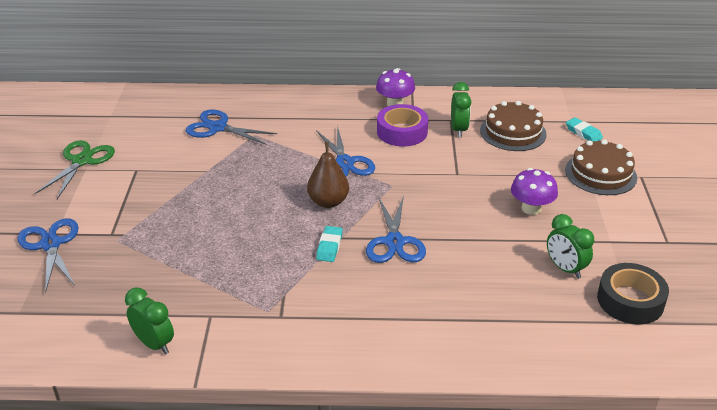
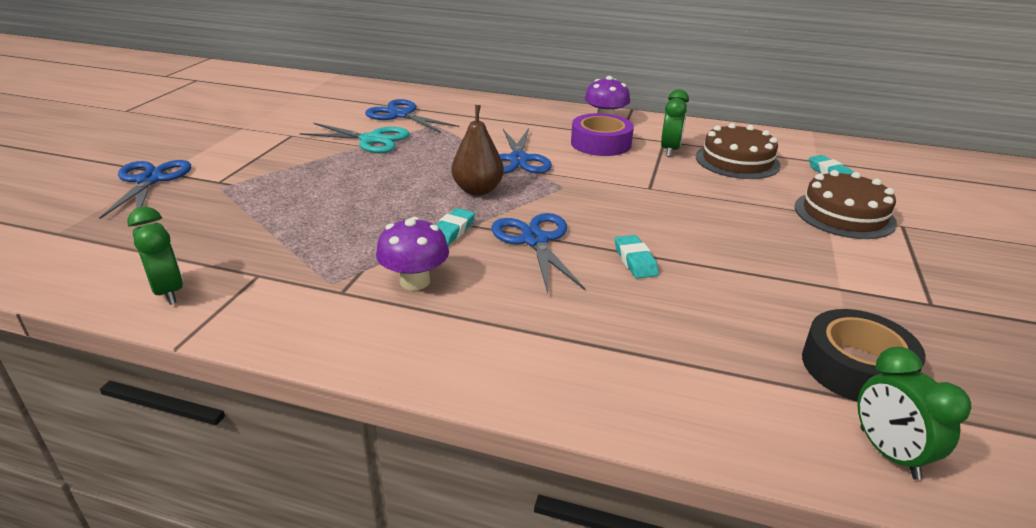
camera: 15 degrees right, 5 degrees down
(82, 161) = (245, 121): green scissors -> none
(210, 163) = (371, 140): none -> turquoise scissors
(394, 242) = (535, 240): blue scissors -> blue scissors turned 150 degrees clockwise
(471, 246) = (635, 261): none -> turquoise eraser
(531, 208) = (734, 235): purple mushroom -> purple mushroom (415, 281)
(565, 268) = (761, 308): green clock -> green clock (888, 453)

